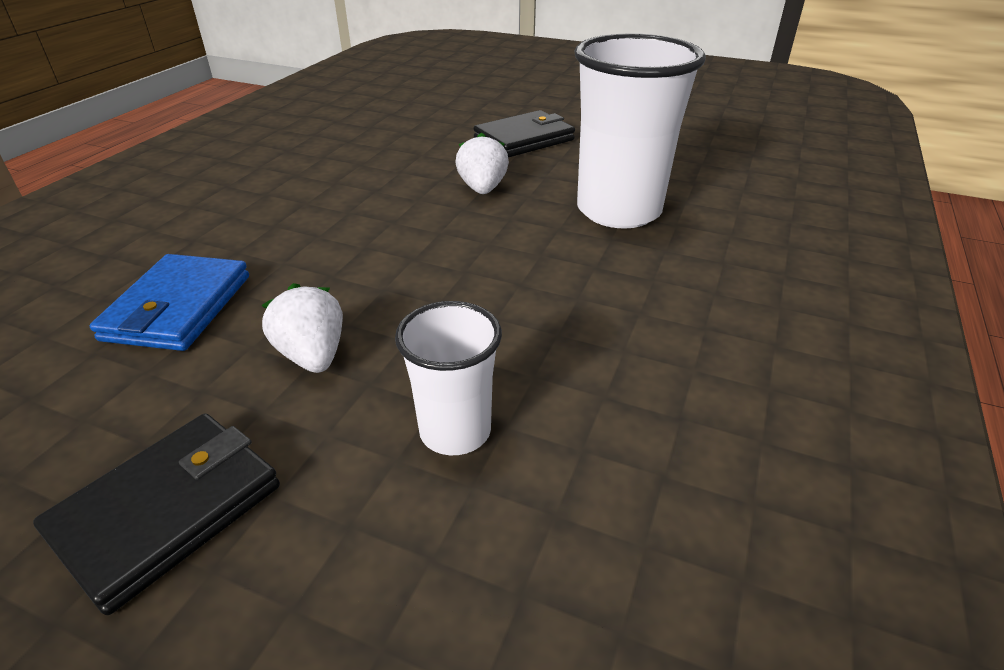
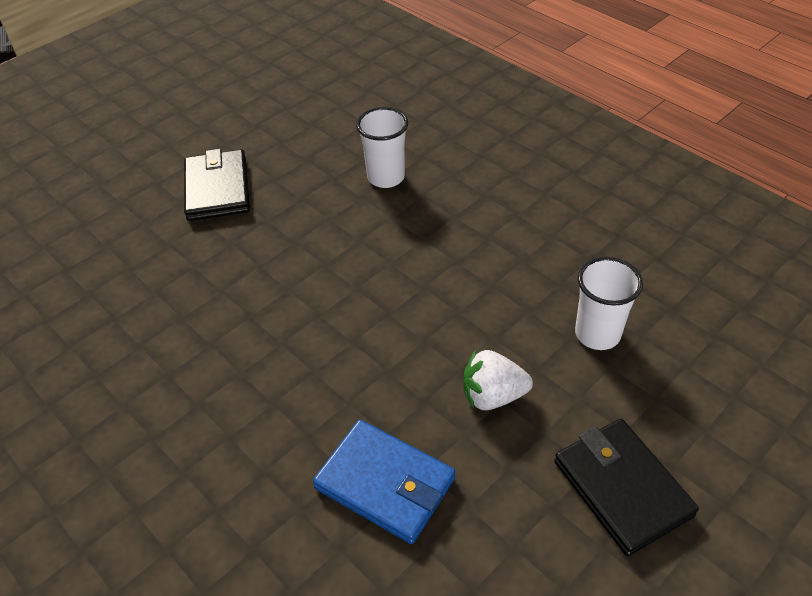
camera: 65 degrees left, 10 degrees up
(482, 189) = (298, 243): white strawberry -> none
(618, 211) = (386, 177): white cup -> white cup, size x0.54

